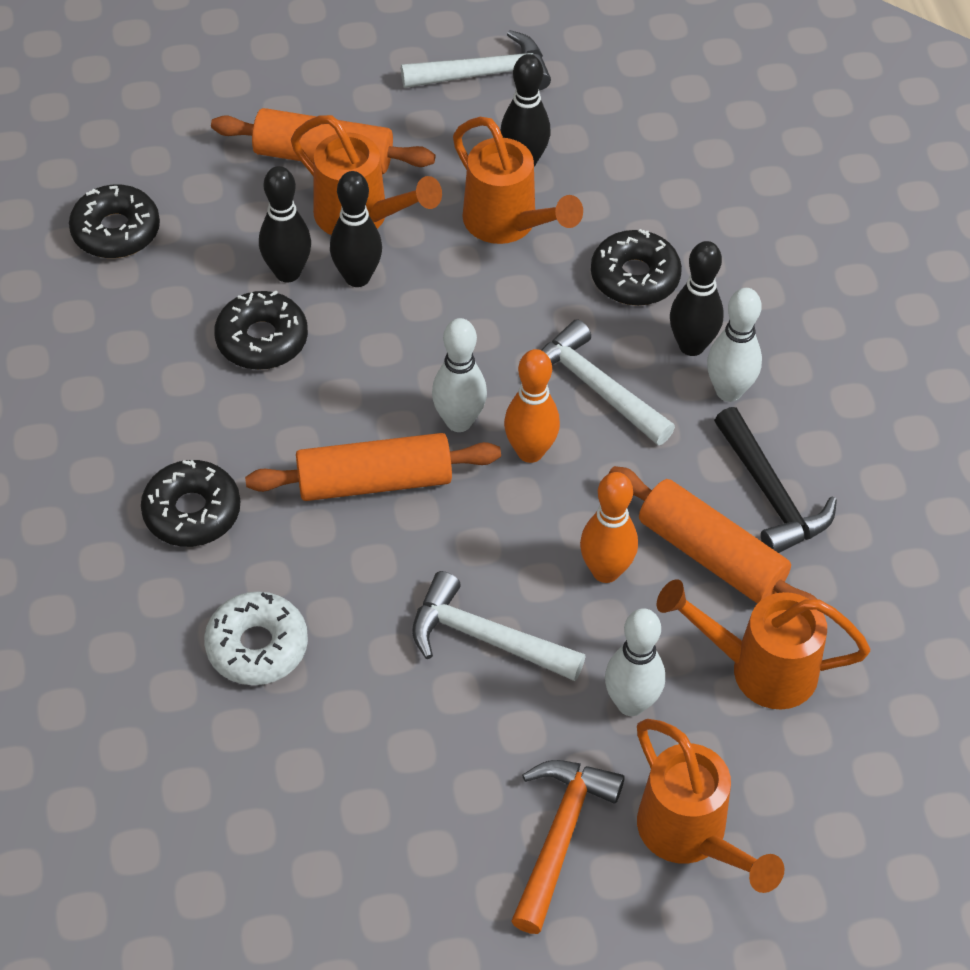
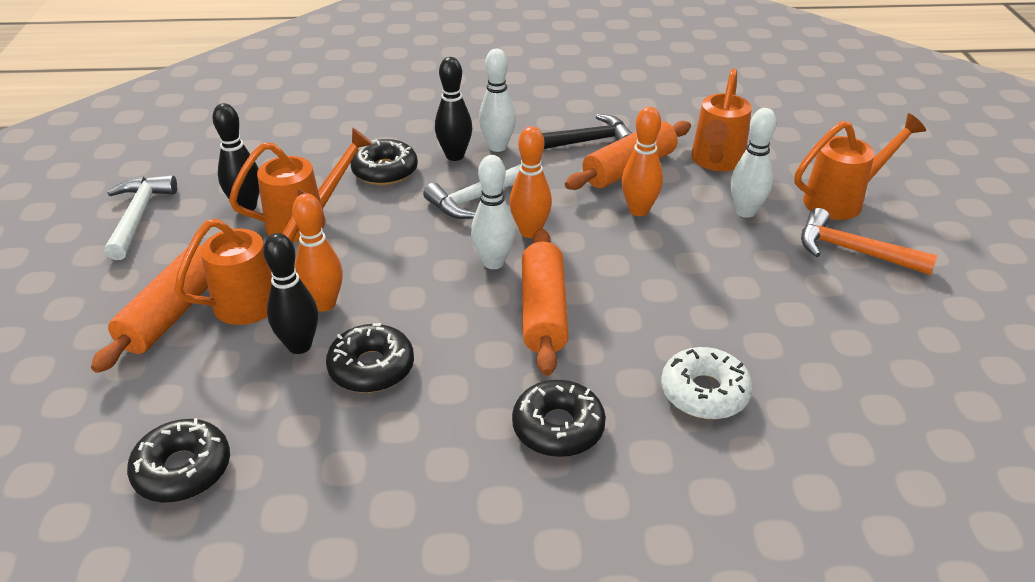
camera: 80 degrees left, 15 degrees down
(357, 277) = (324, 304): black bowling pin -> orange bowling pin
(486, 638) = (694, 268): white hammer -> none

